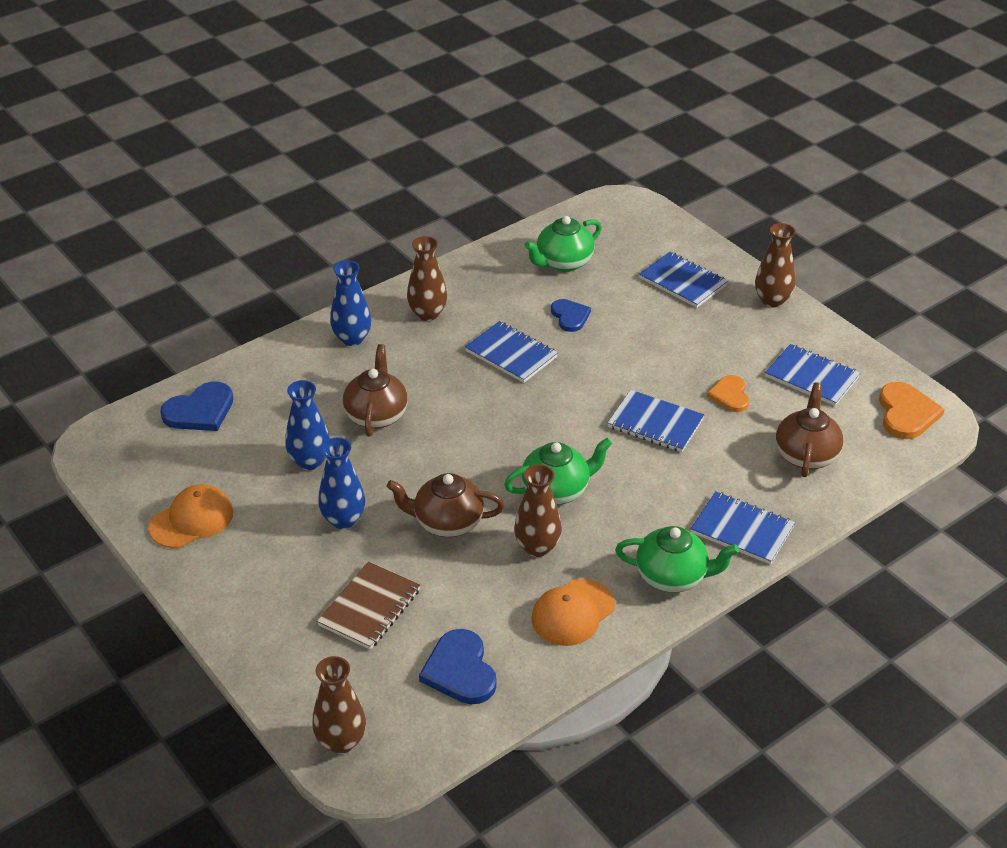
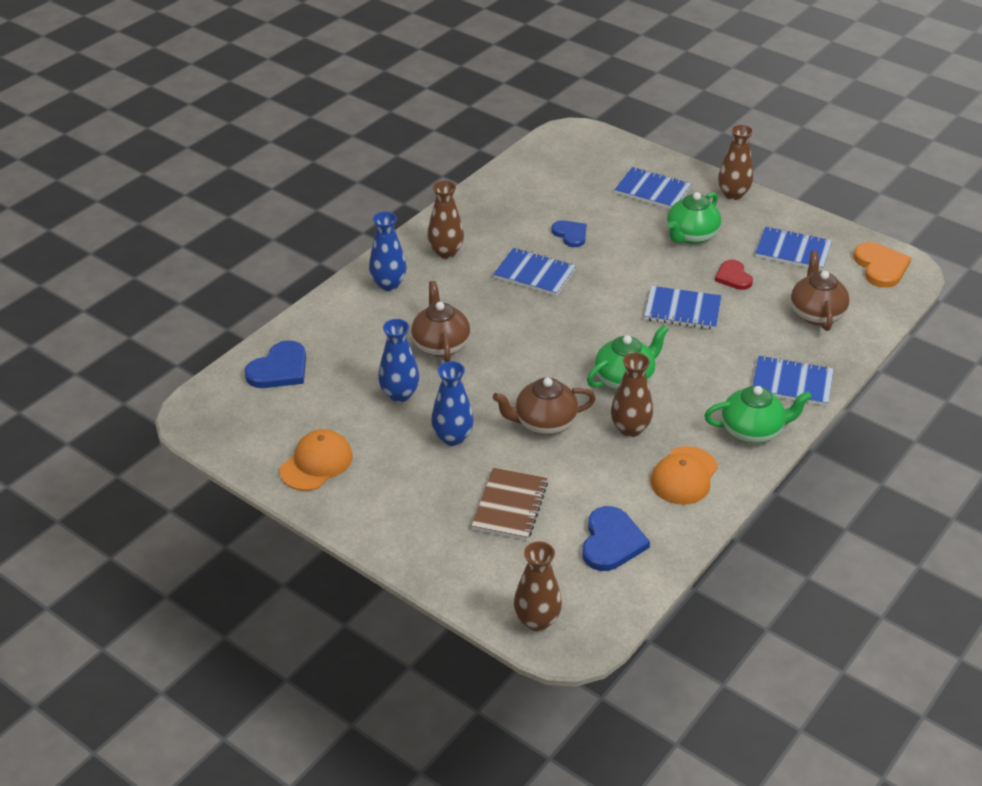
camera: 15 degrees left, 0 degrees up
(460, 670) = (611, 542): blue heart -> blue heart turned 135 degrees counterclockwise
(563, 263) = (544, 191): green teapot -> green teapot (691, 236)
(730, 395) = (733, 277): orange heart -> red heart

